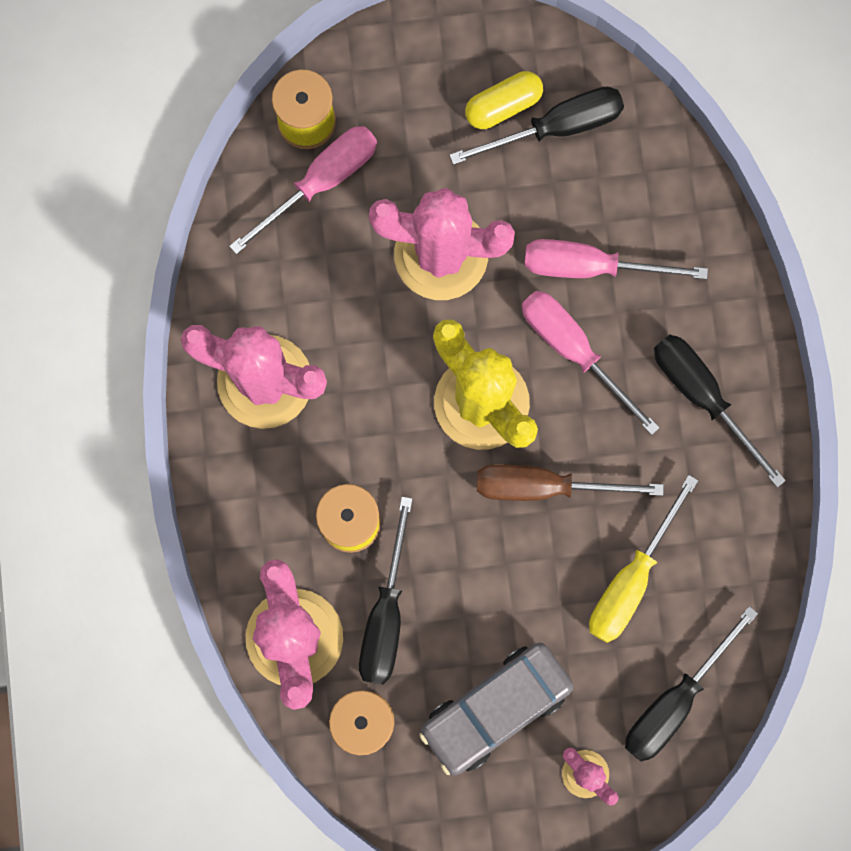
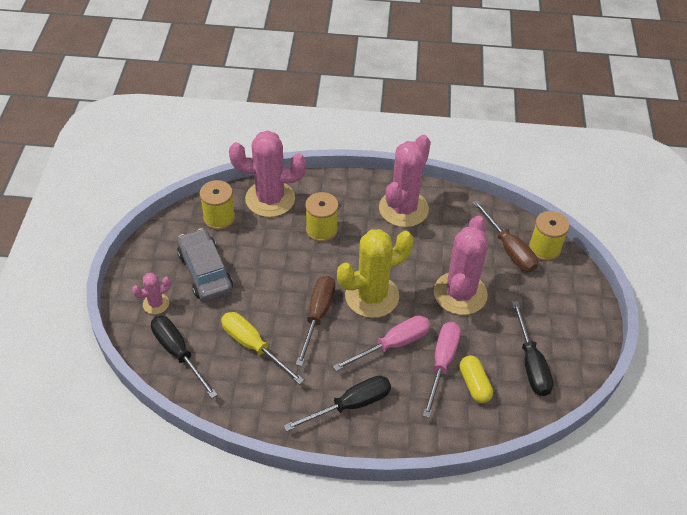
camera: 100 degrees right, 30 degrees down
(321, 182) = (509, 249): pink screwdriver -> brown screwdriver
(386, 614) = (269, 236): black screwdriver -> none
(503, 105) = (547, 339): yellow capsule -> yellow capsule (474, 384)

